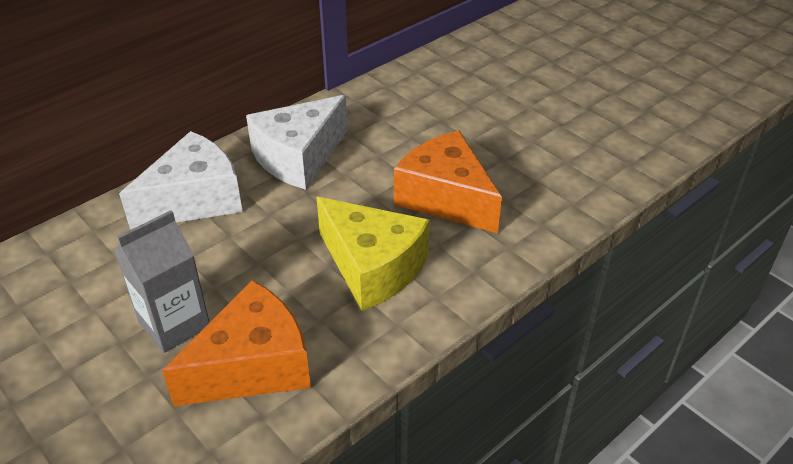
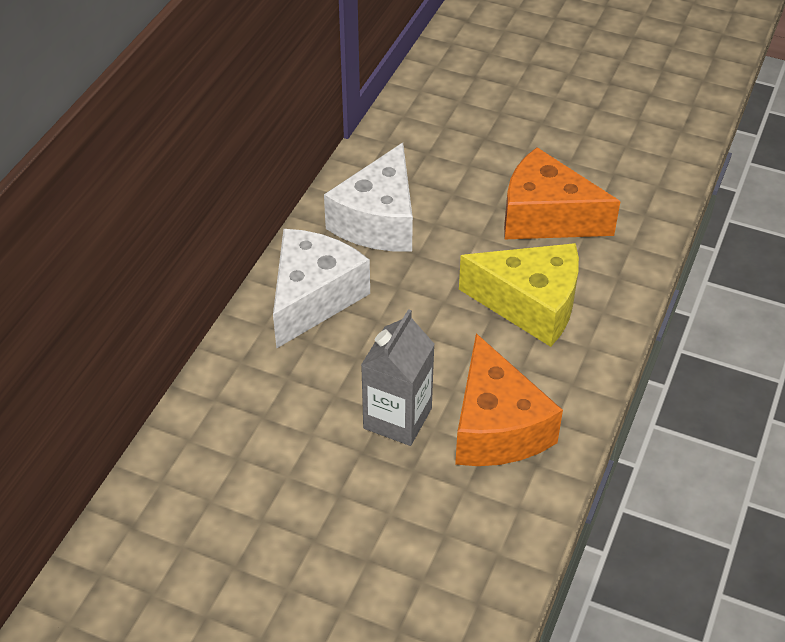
camera: 25 degrees left, 5 degrees up
(253, 366) = (496, 427): orange cheese -> orange cheese turned 135 degrees clockwise

